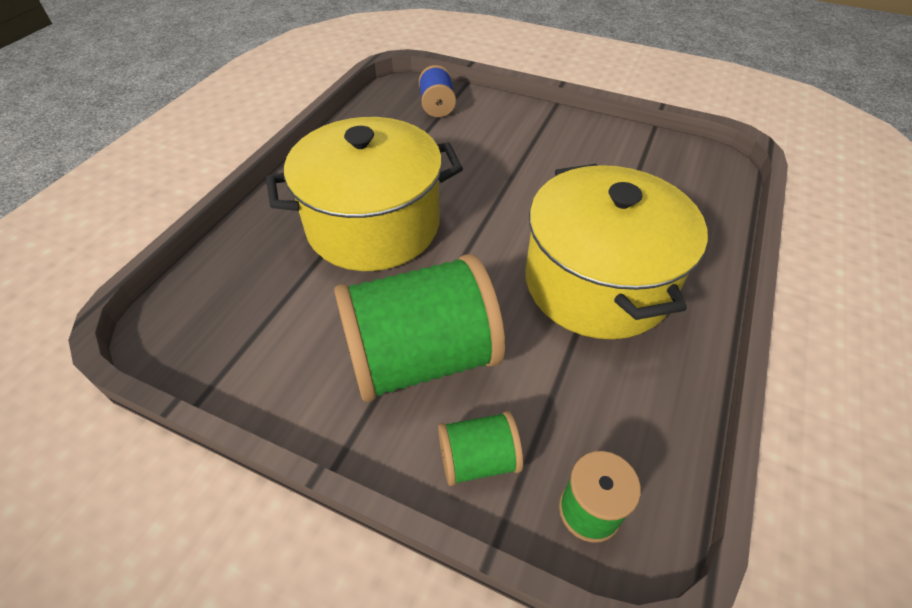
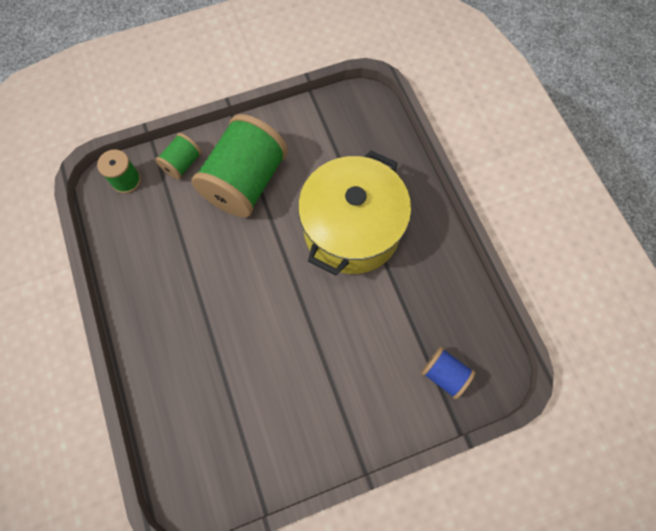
camera: 135 degrees right, 20 degrees up
(597, 283) = (198, 296): yellow pot -> none

